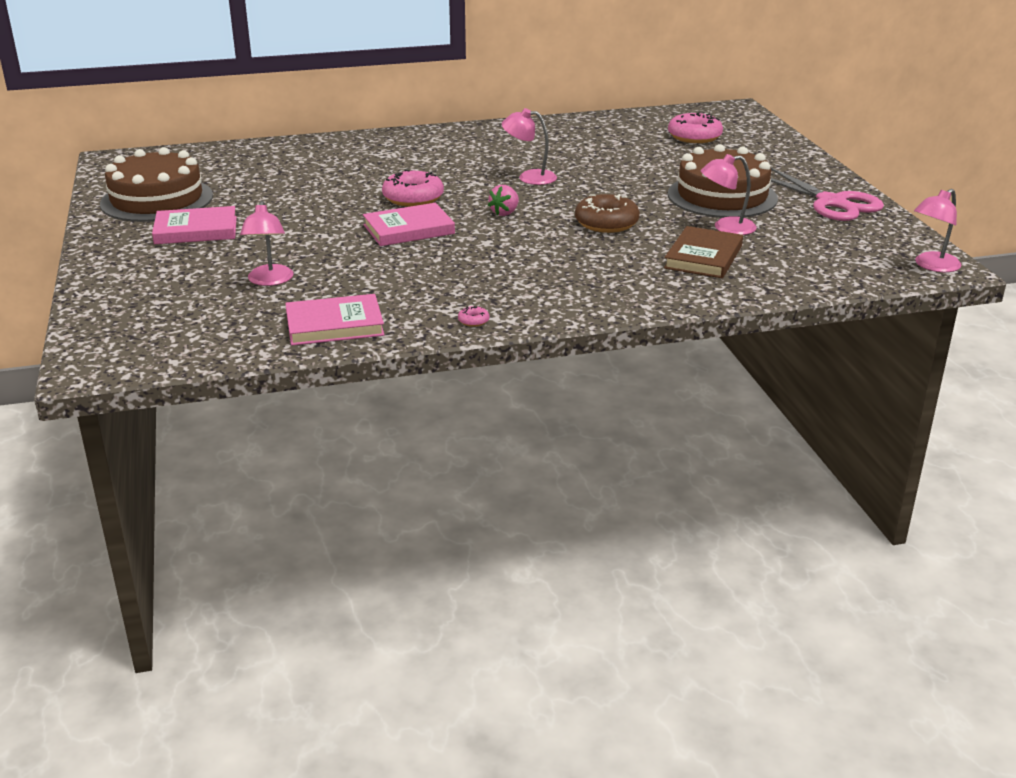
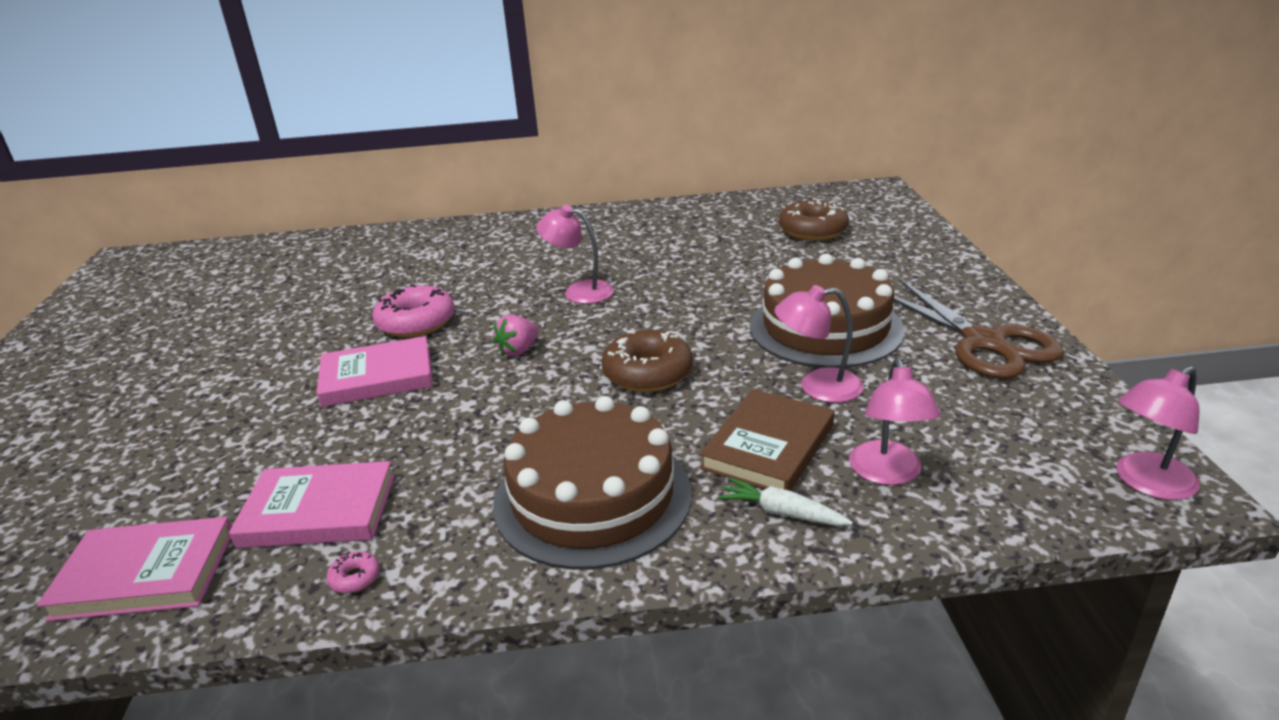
camera: 10 degrees right, 0 degrees up
(157, 200) = (115, 319): brown cake -> brown cake (592, 497)
(196, 230) = (116, 371): pink book -> pink book (318, 511)
(270, 281) = (130, 469): pink lamp -> pink lamp (887, 474)
(694, 136) = (813, 230): pink donut -> brown donut
(722, 285) = (783, 513): none -> white carrot
(832, 203) = (985, 343): pink scissors -> brown scissors

